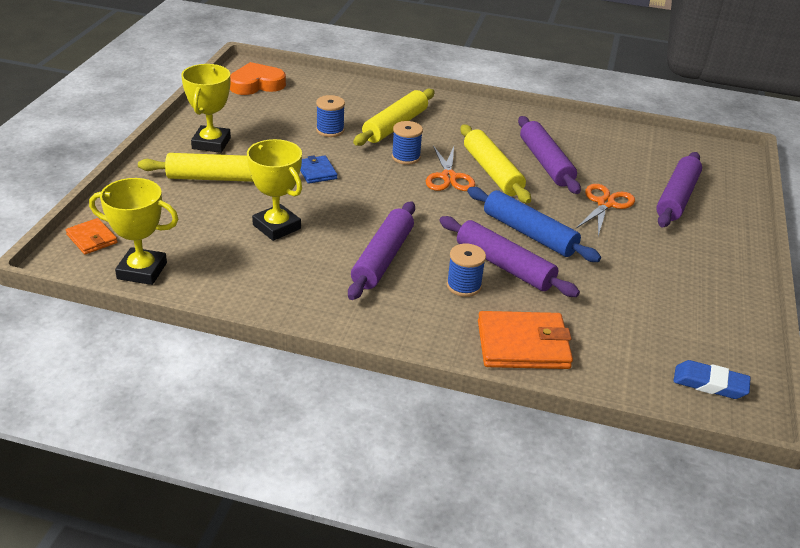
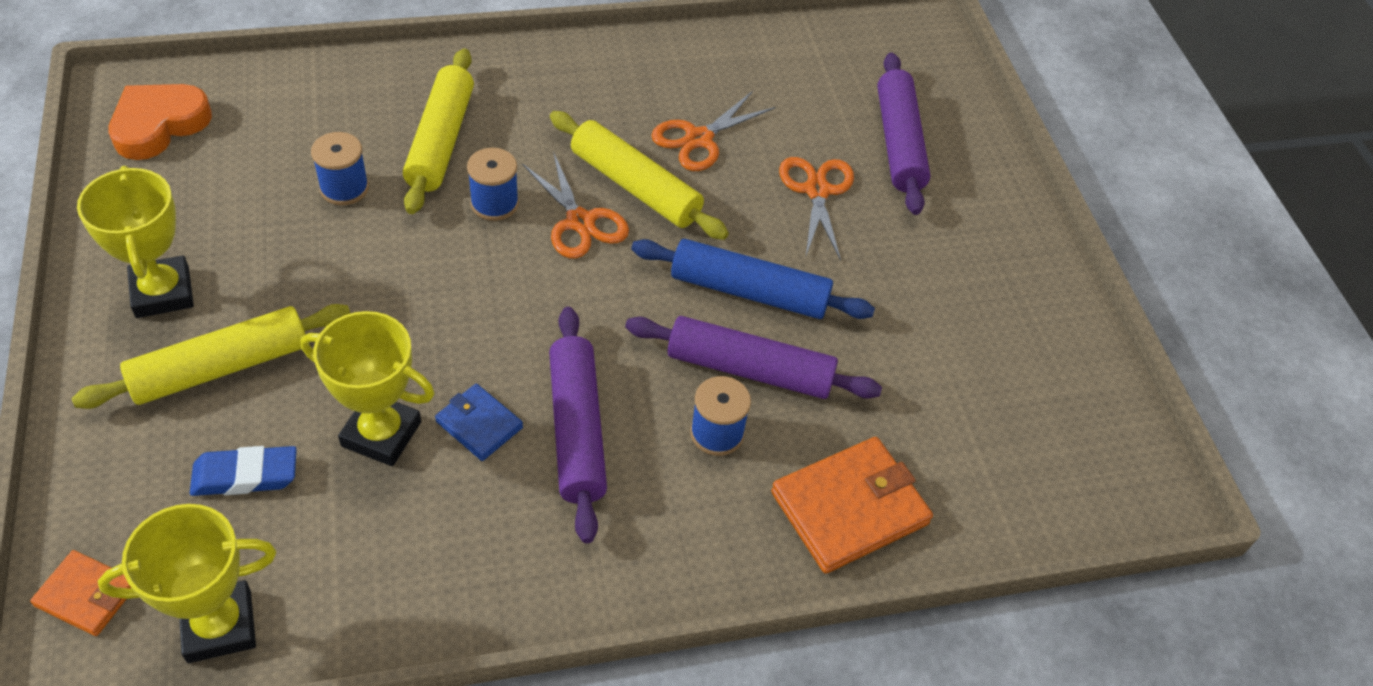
camera: 30 degrees left, 15 degrees up
(316, 172) = (375, 289): blue wallet -> blue wallet (479, 424)
(545, 163) = (698, 139): purple rolling pin -> orange scissors
(710, 384) = (1096, 468): blue eraser -> blue eraser (245, 475)

